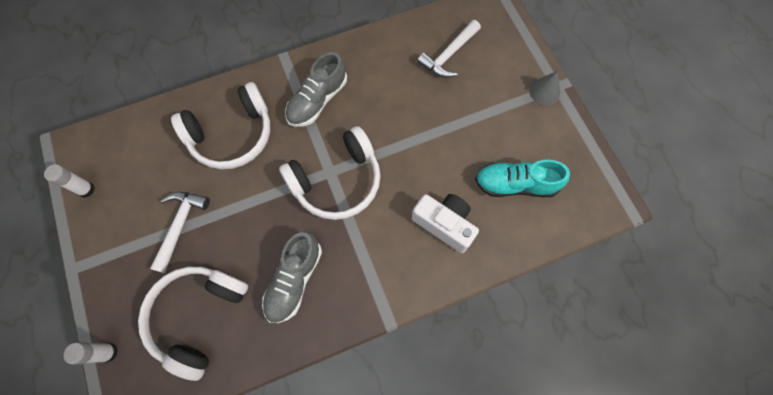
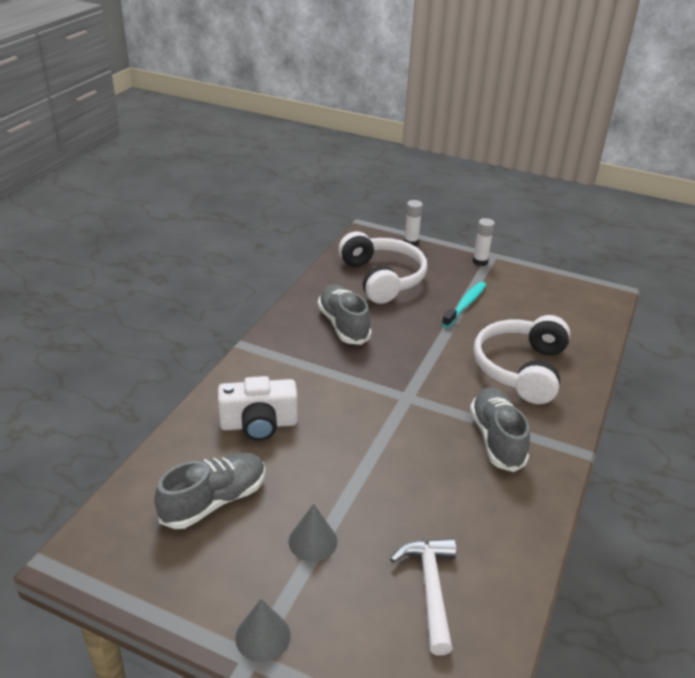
camera: 135 degrees right, 35 degrees down
(86, 189) = (555, 284): white glue stick -> white glue stick (480, 262)
(180, 225) = (465, 304): white hammer -> turquoise toothbrush
(337, 181) = (391, 394): white headphones -> none
(482, 119) = (313, 541): none -> grey cone
(515, 184) = (214, 501): turquoise shoe -> grey shoe

